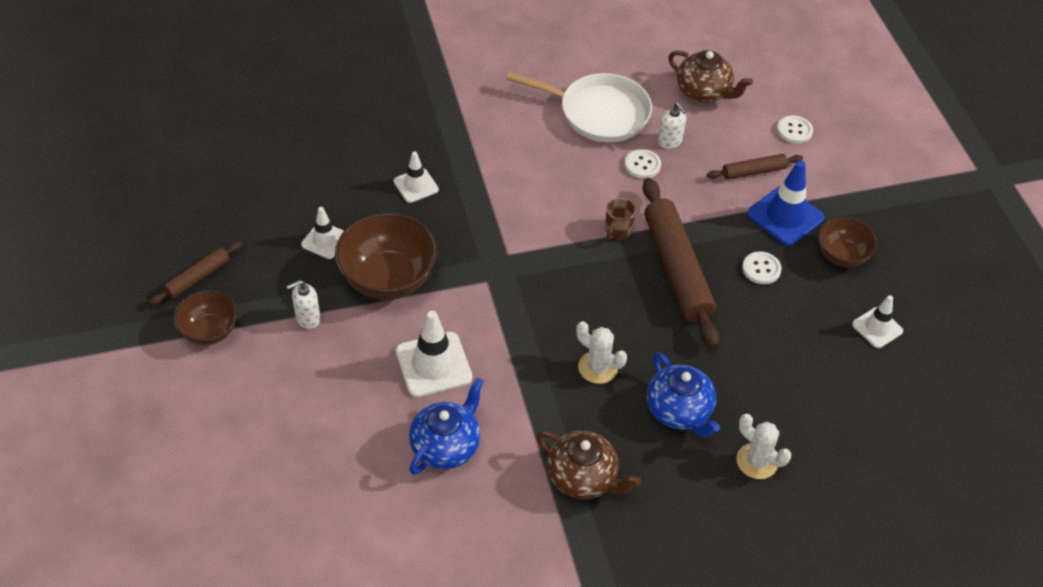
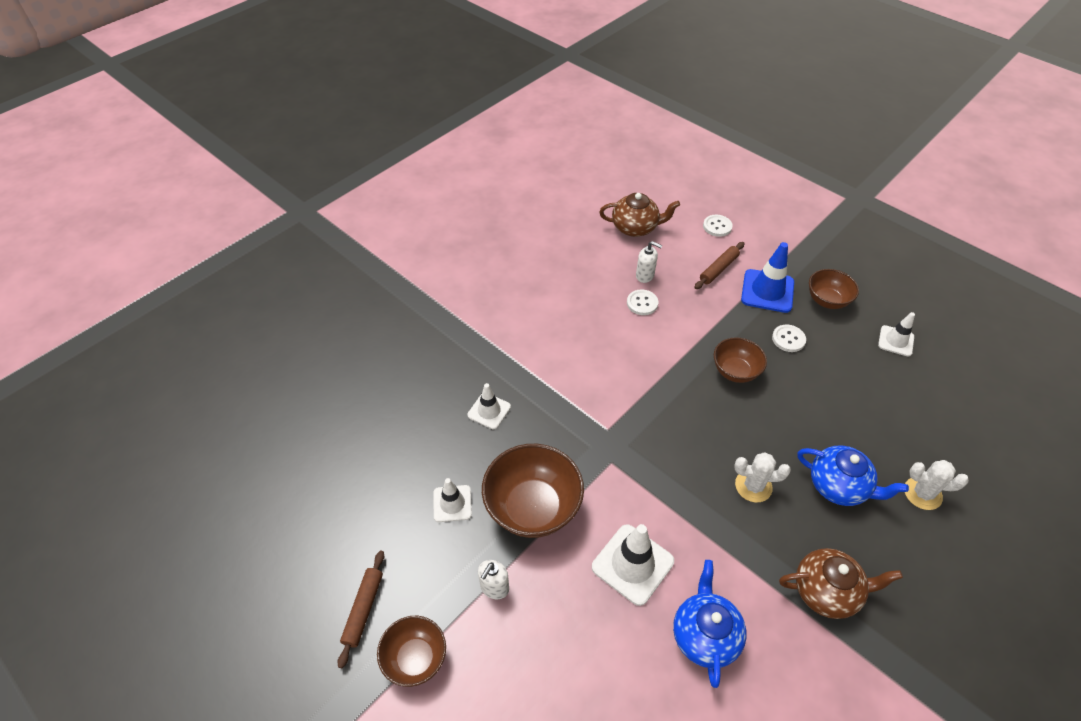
camera: 30 degrees left, 0 degrees up
(598, 112) = (577, 279): white pan -> none
(617, 230) = (669, 364): brown mug -> none
(676, 269) = (735, 371): brown rolling pin -> brown bowl

